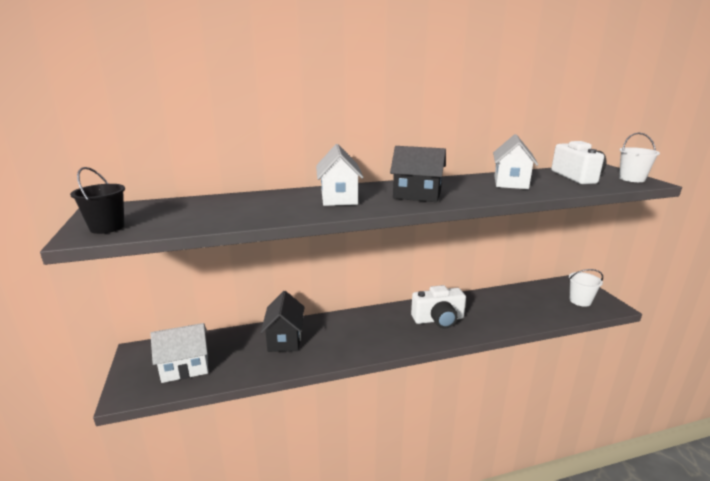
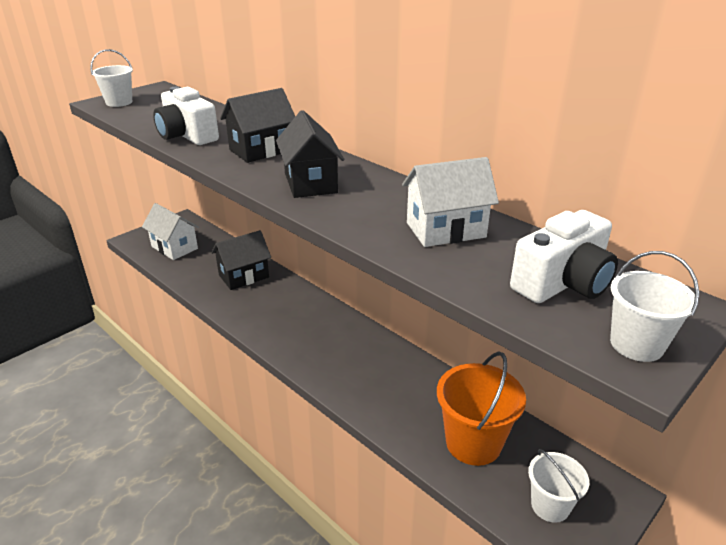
camera: 60 degrees right, 10 degrees up
(107, 227) = (119, 102): black bucket -> white bucket
(339, 198) = (261, 150): white house -> black house
(438, 319) = (358, 363): white camera -> white camera (187, 135)
(529, 305) = (473, 443): none -> orange bucket

